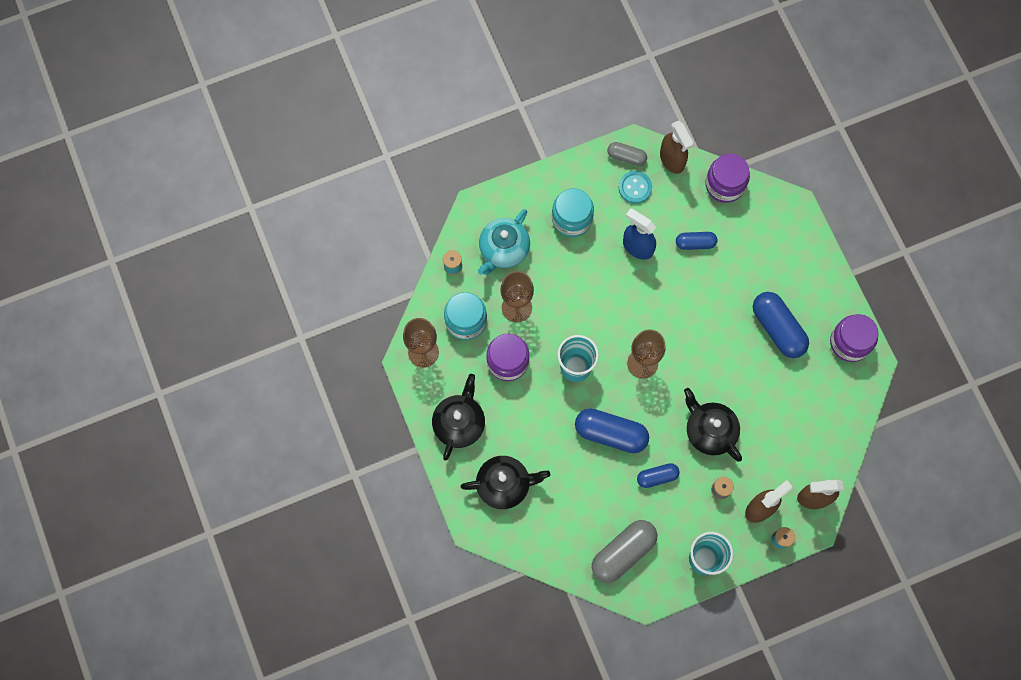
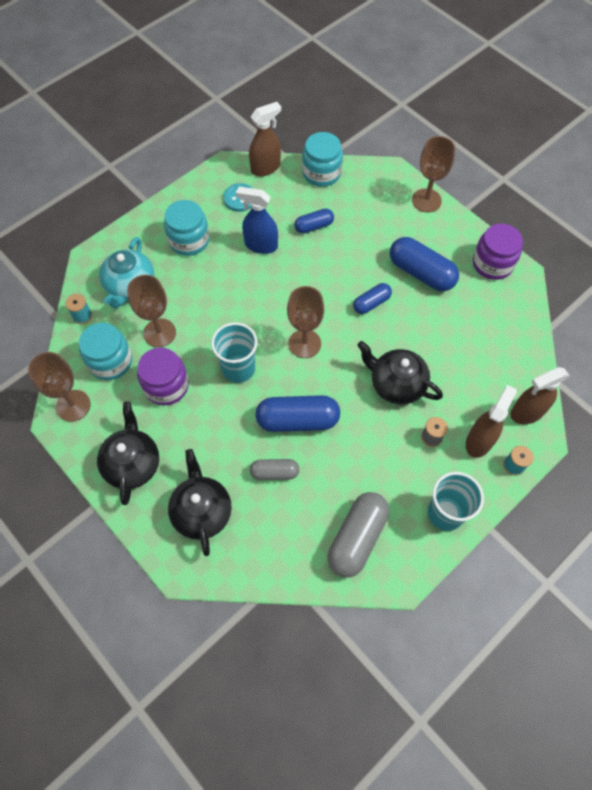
camera: 20 degrees left, 10 degrees down
(504, 485) = (202, 511): black teapot -> black teapot turned 75 degrees counterclockwise
(626, 157) = (223, 177): grey capsule -> grey capsule (274, 472)
(657, 477) = (362, 446): blue capsule -> blue capsule (371, 303)
(672, 160) = (266, 167): brown spray bottle -> brown spray bottle turned 75 degrees counterclockwise
(725, 184) = (321, 173): purple jar -> turquoise jar
(816, 251) = (426, 200): none -> brown goblet

